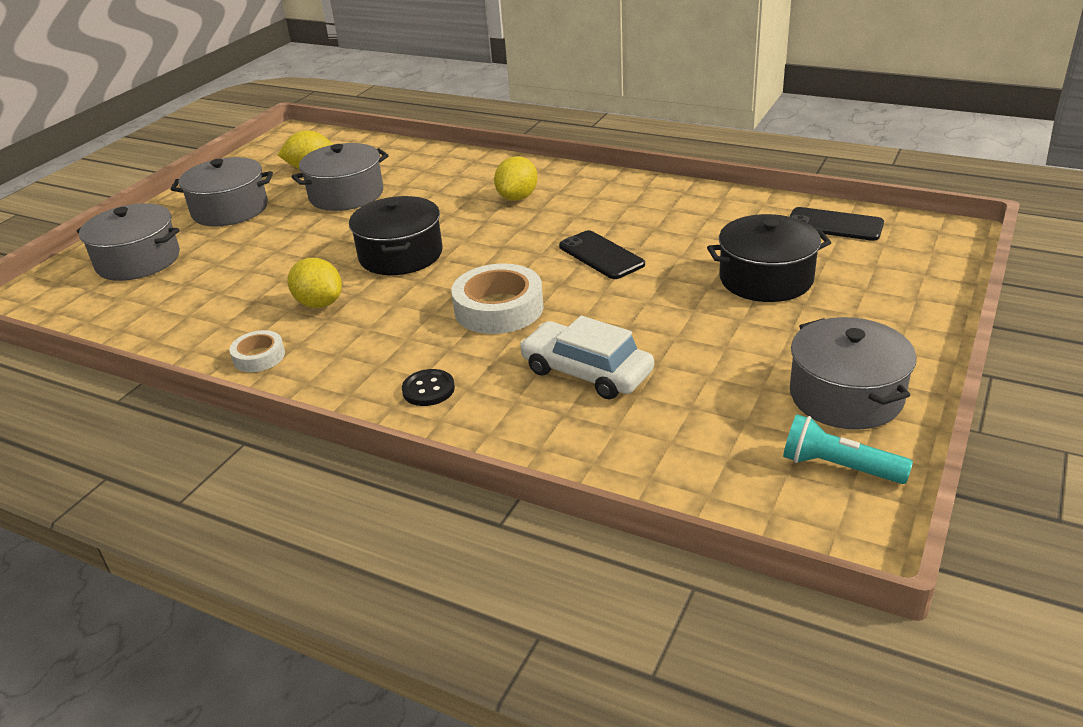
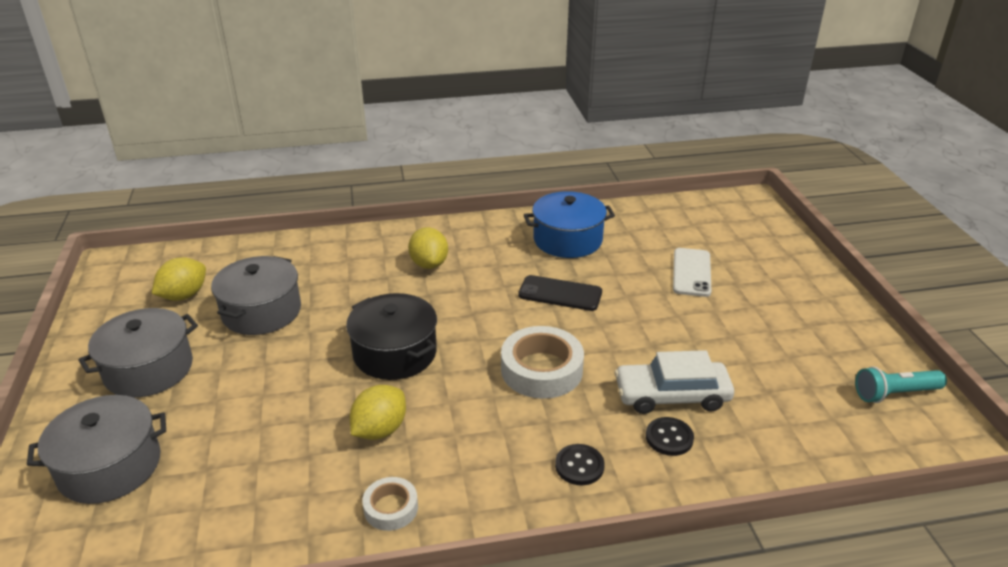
camera: 40 degrees left, 0 degrees up
(319, 303) = (380, 430): yellow lemon -> yellow lemon turned 60 degrees counterclockwise
(534, 402) = (669, 438): none -> black button
(674, 213) = (567, 240): none -> blue pot
(766, 279) = (691, 272): black pot -> white phone
(834, 225) = (681, 216): black phone -> none
(845, 396) = (838, 341): grey pot -> none

